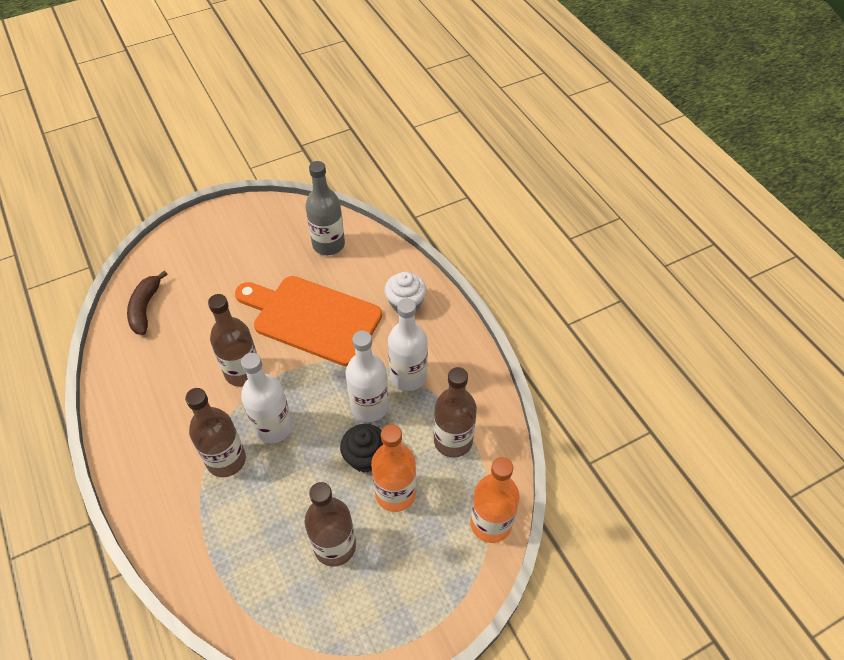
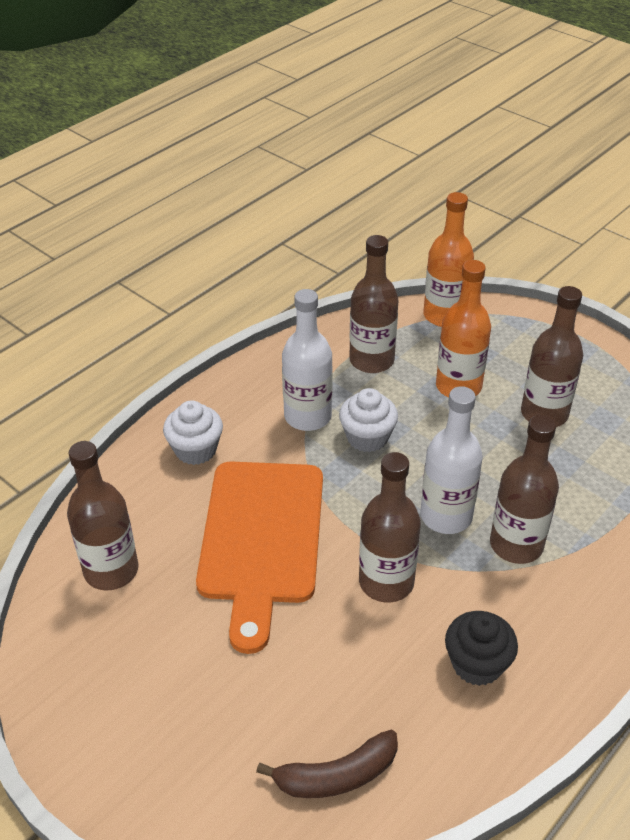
camera: 110 degrees left, 10 degrees down
(328, 244) = (111, 570): grey bottle -> brown bottle
(366, 457) = (432, 421): black cupcake -> black cupcake (477, 664)
(369, 406) = (367, 437): white bottle -> white cupcake

